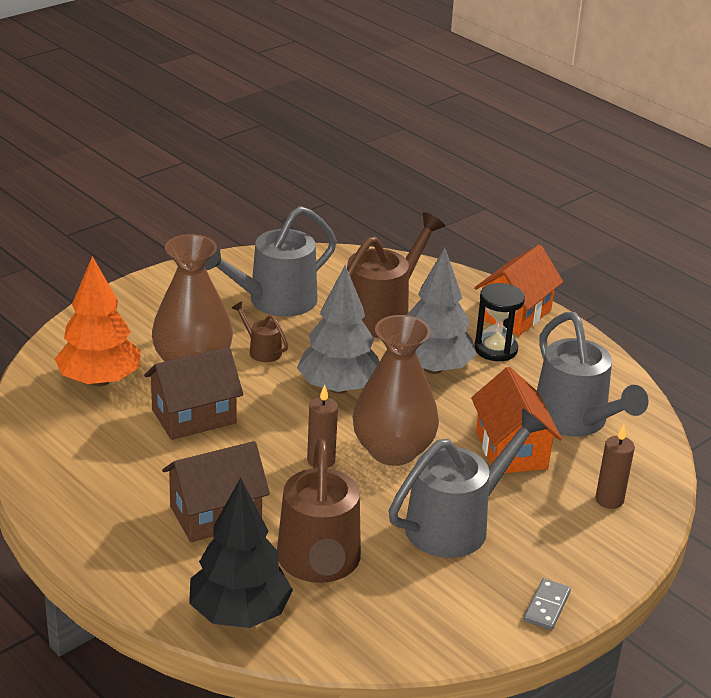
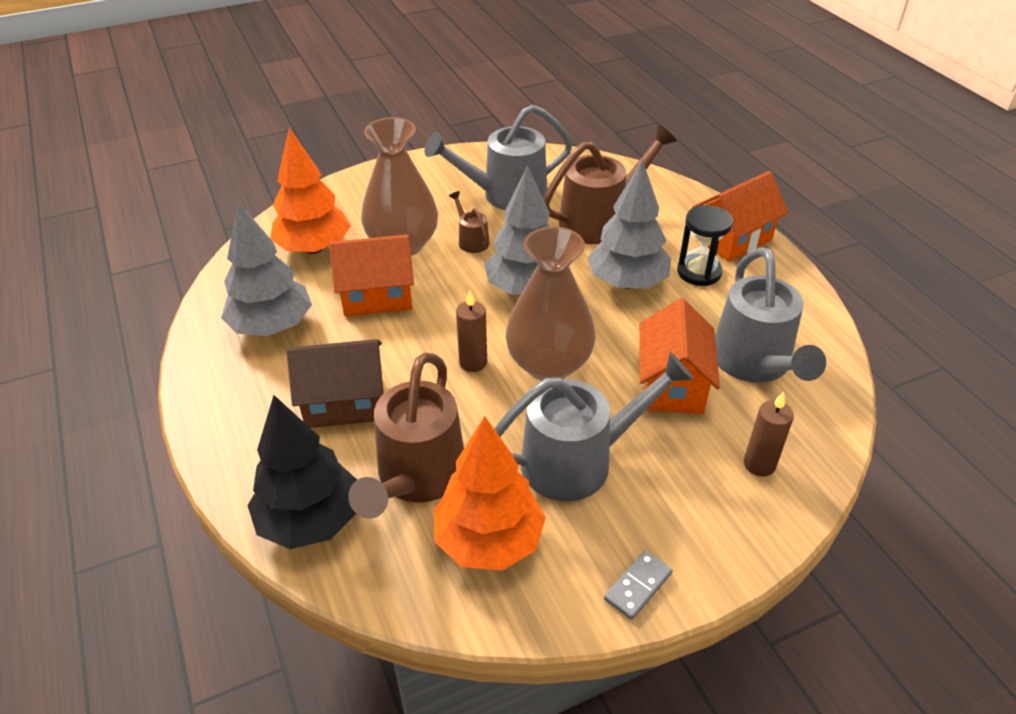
camera: 20 degrees right, 10 degrees up
(101, 460) = (272, 326): none -> grey tree
(194, 416) = (377, 296): brown house -> orange house
(407, 598) = (489, 541): none -> orange tree

